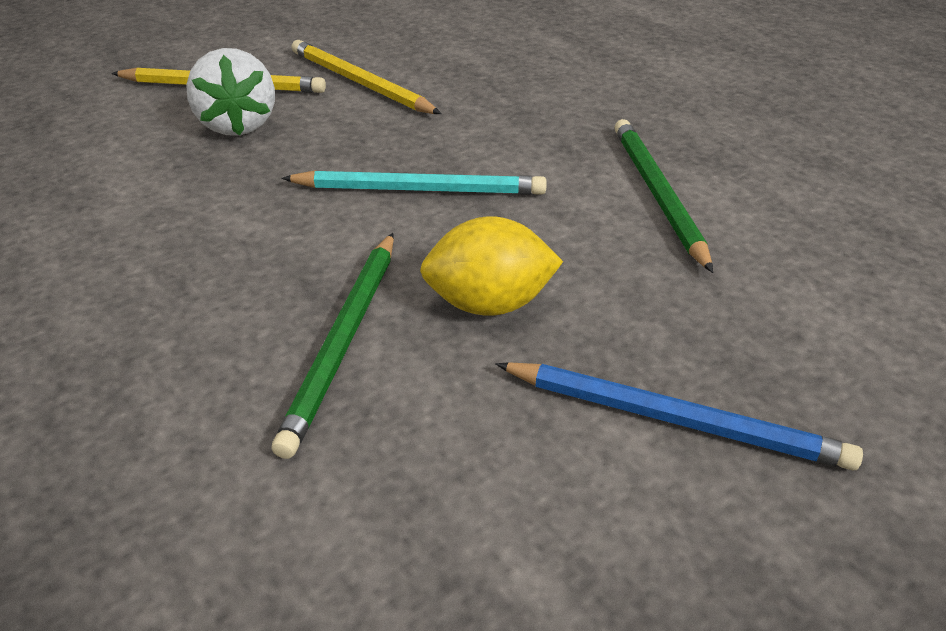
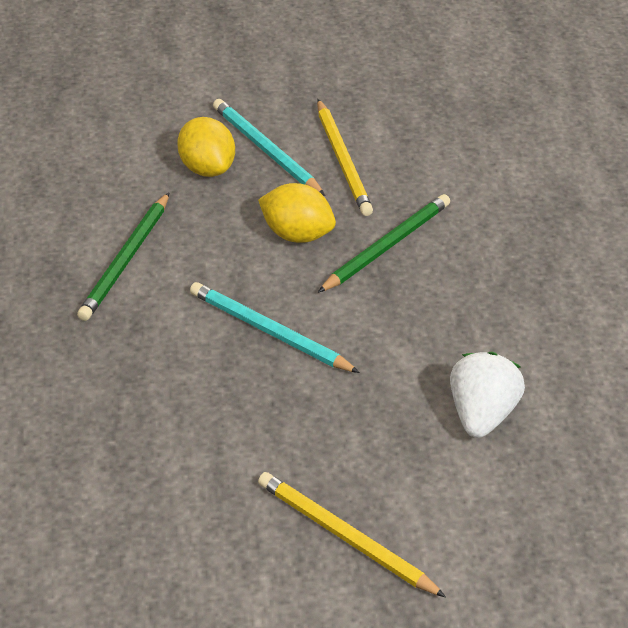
camera: 150 degrees left, 5 degrees up
(238, 124) = (358, 468): white strawberry -> white strawberry (481, 413)
(360, 83) = (222, 482): yellow pencil -> yellow pencil (343, 161)
(675, 419) = (265, 150): blue pencil -> turquoise pencil
(720, 344) = (207, 168): none -> yellow lemon

